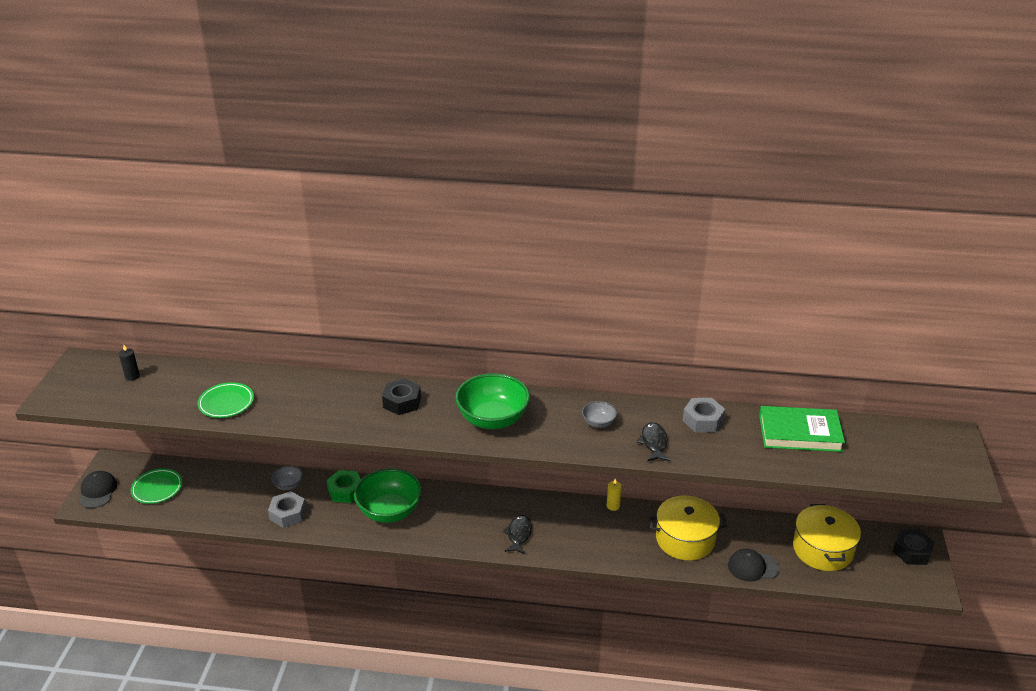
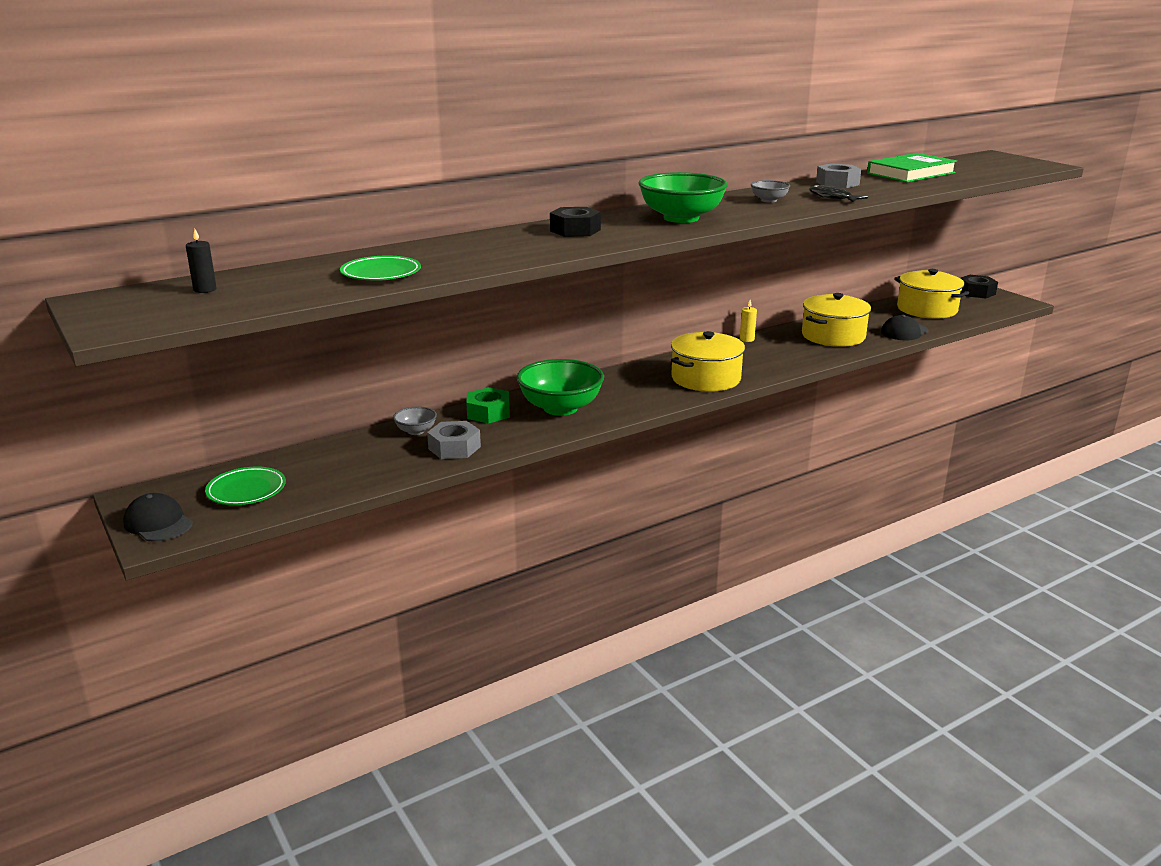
camera: 40 degrees left, 10 degrees down
(518, 534) = (705, 378): black fish -> yellow pot

